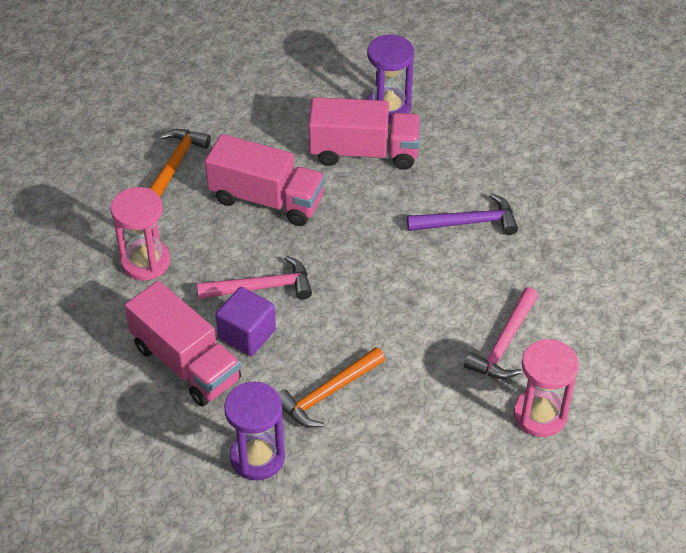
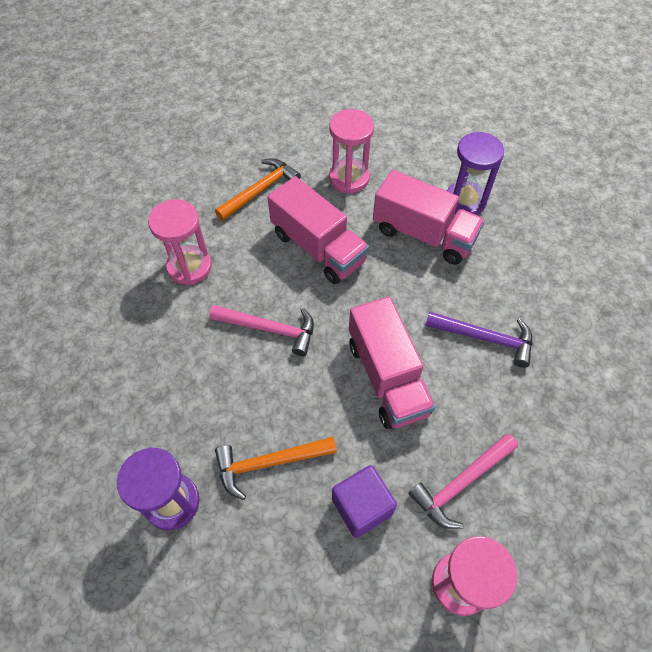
camera: 25 degrees right, 10 degrees up
(186, 363) = (167, 376): pink truck -> pink truck (387, 377)
(247, 334) = (232, 370): purple cube -> purple cube (362, 507)
(260, 124) = (349, 178): none -> pink hourglass

